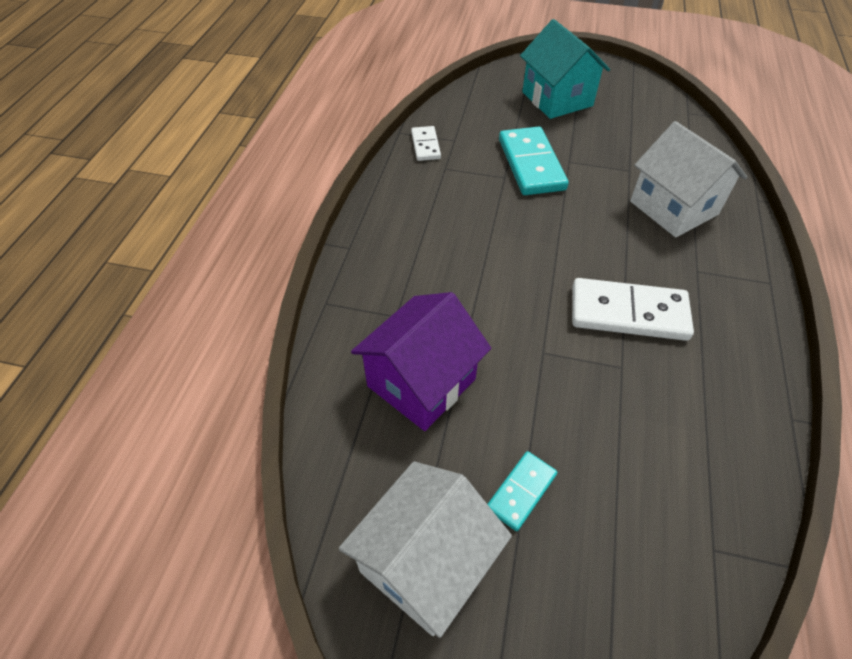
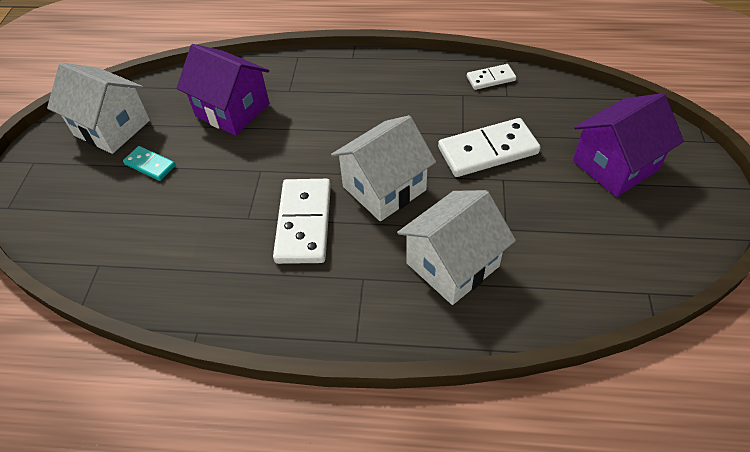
camera: 85 degrees right, 0 degrees up
(531, 164) = (488, 151): turquoise domino -> white domino
(557, 99) = (615, 165): turquoise house -> purple house
(578, 242) = (384, 188): none -> white house

